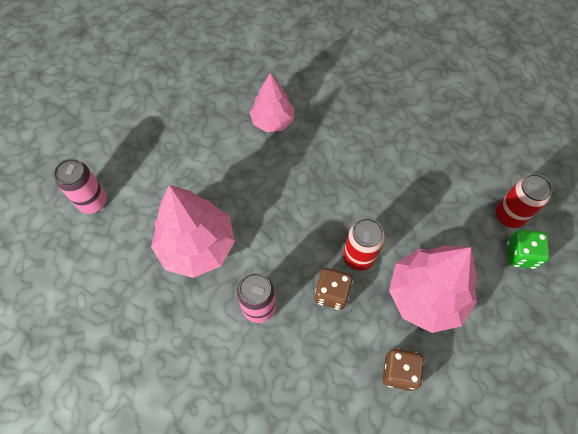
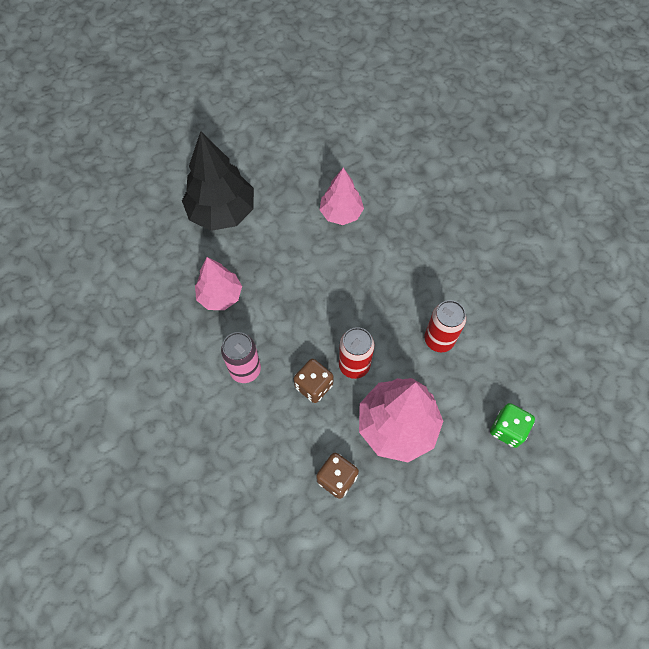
camera: 25 degrees right, 0 degrees up
(93, 202) = (154, 222): pink can -> none
(157, 164) = (222, 212): none -> black tree
(197, 246) = (220, 296): pink tree -> pink tree, size x0.62
(509, 215) = (517, 389): red can -> red can (439, 340)

